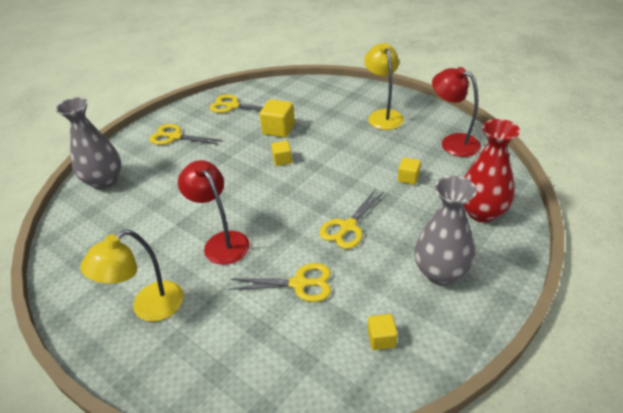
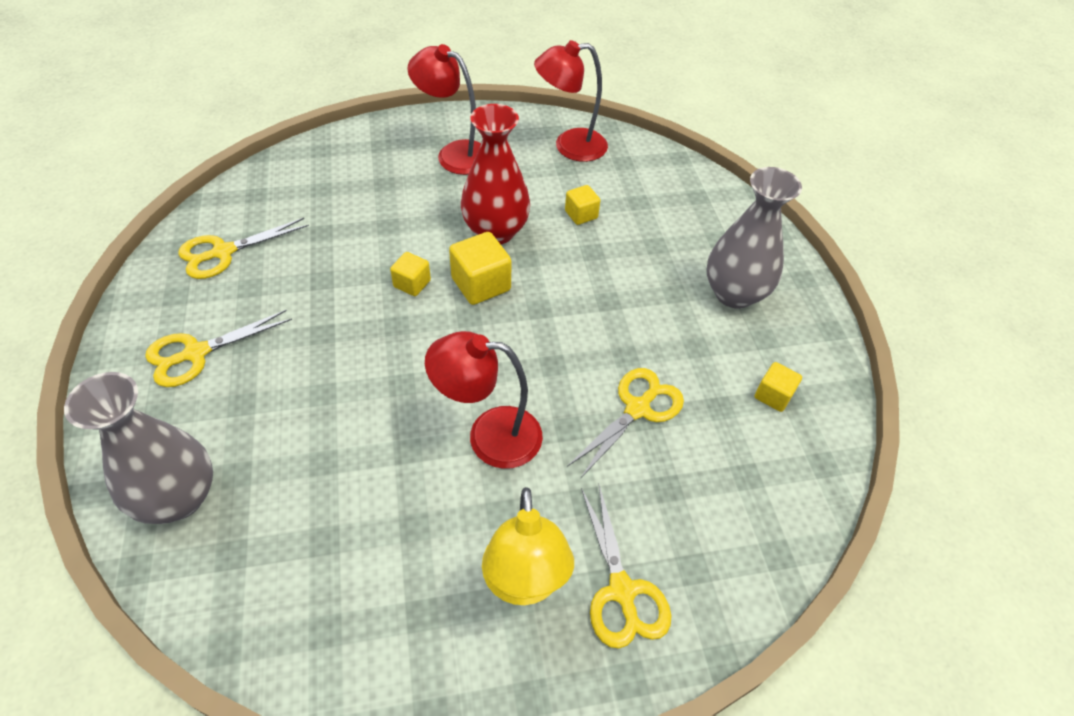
camera: 55 degrees left, 10 degrees up
(278, 129) = (346, 246): yellow cube -> yellow cube (481, 284)
(348, 227) = (598, 311): yellow scissors -> yellow scissors (622, 591)
(383, 115) = (454, 154): yellow lamp -> red lamp
(481, 212) = (689, 208): red vase -> red vase (495, 231)

